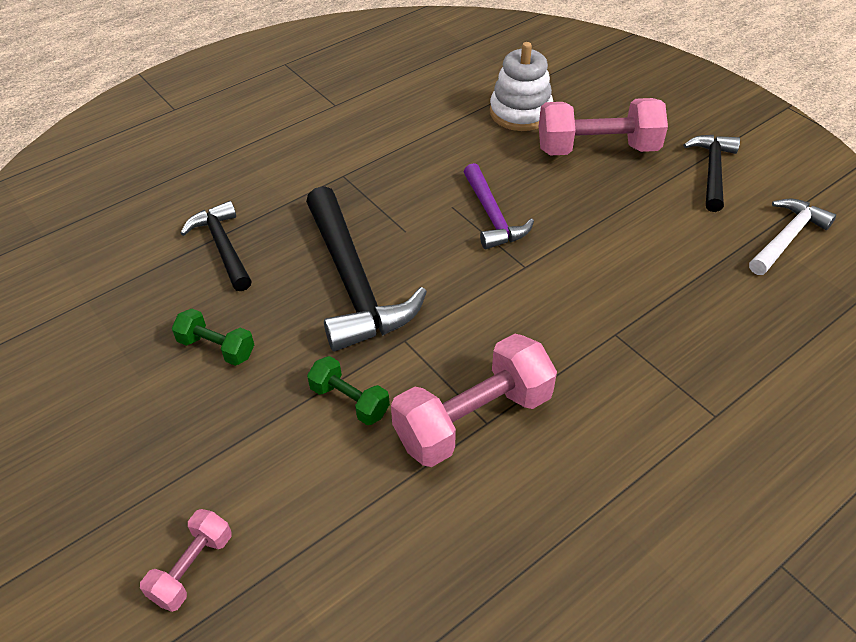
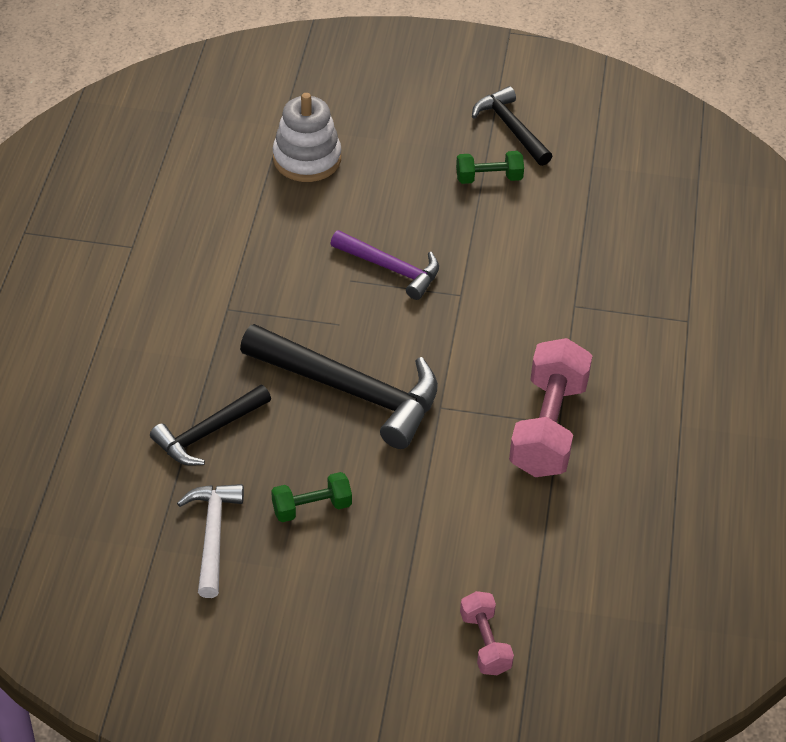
camera: 45 degrees left, 0 degrees up
(223, 247) = (208, 432): black hammer -> black hammer turned 60 degrees counterclockwise
(349, 401) = (454, 474): green dumbbell -> green dumbbell (489, 178)
(597, 149) = (406, 158): pink dumbbell -> none
(787, 238) = (613, 156): white hammer -> white hammer (213, 535)

